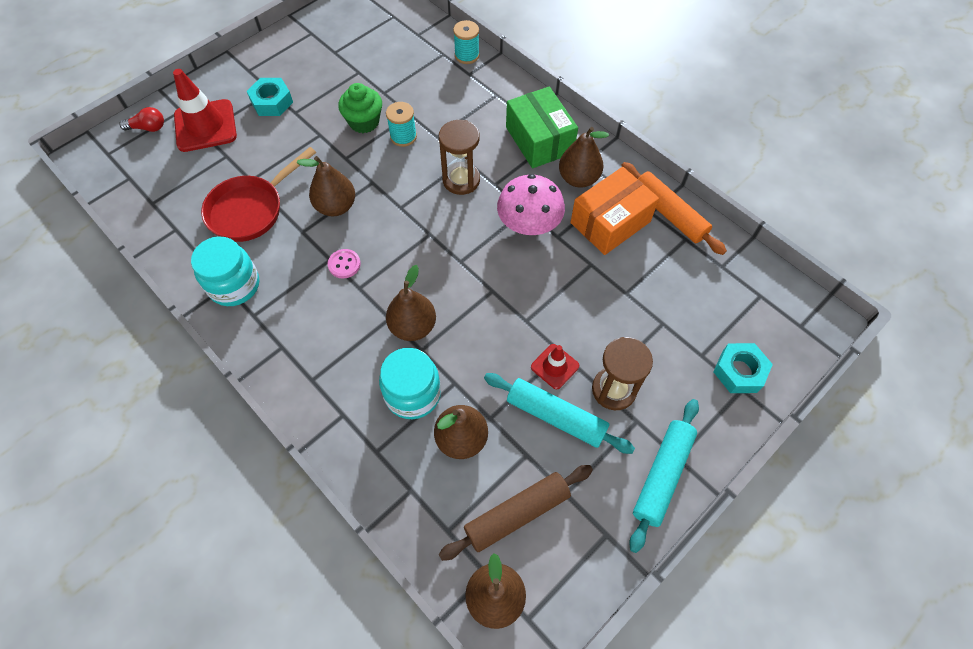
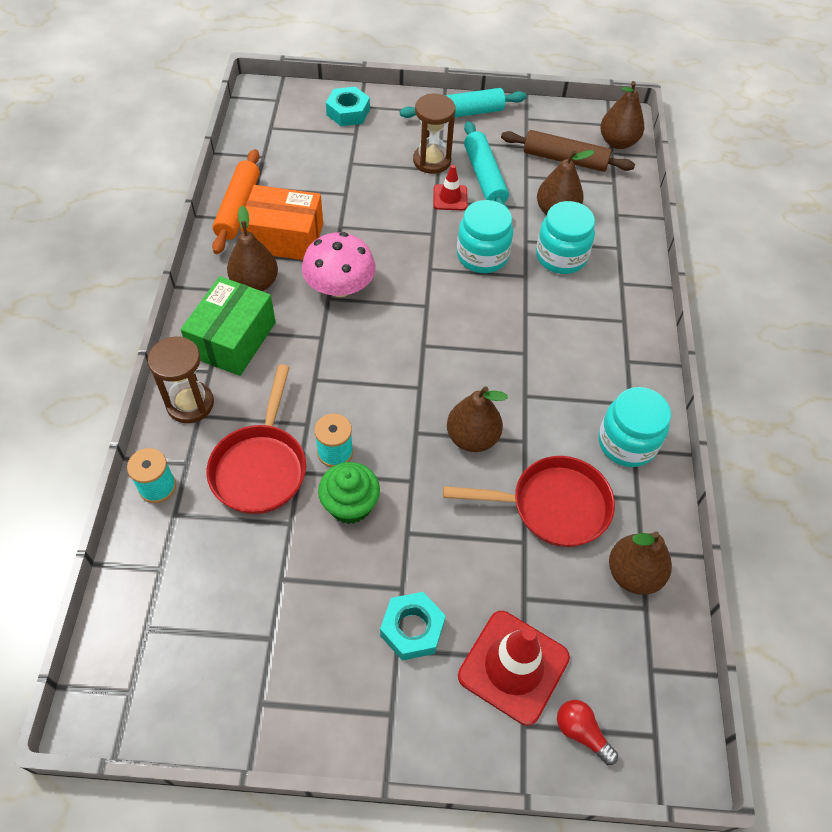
camera: 135 degrees left, 5 degrees down
(344, 264) = (518, 381): pink button -> none
(413, 326) = (514, 293): brown pear -> brown pear (633, 574)
(431, 100) = (261, 466): none -> red pan
(461, 180) = (342, 365): brown hourglass -> brown hourglass (190, 404)
(470, 336) = (482, 256): none -> turquoise jar

